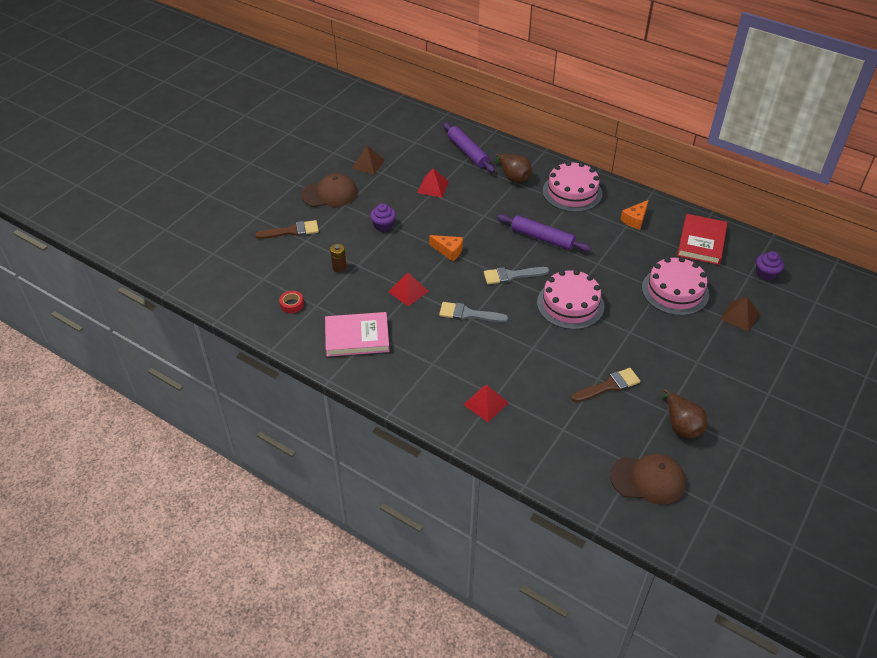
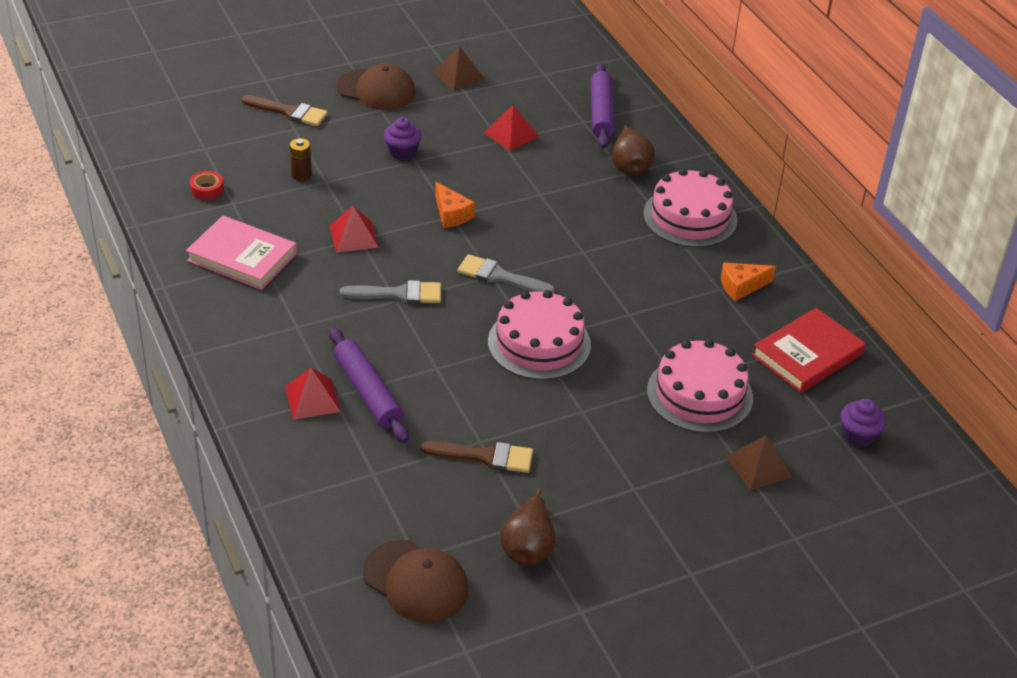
camera: 30 degrees right, 5 degrees down
(468, 314) = (398, 294): grey brush -> grey brush turned 135 degrees clockwise
(542, 238) = (588, 252): purple rolling pin -> purple rolling pin (368, 392)

